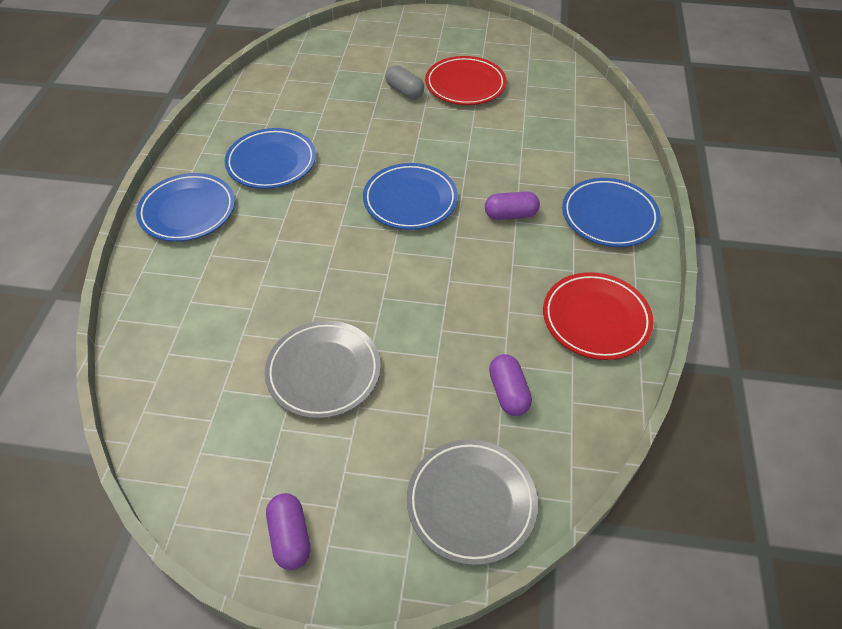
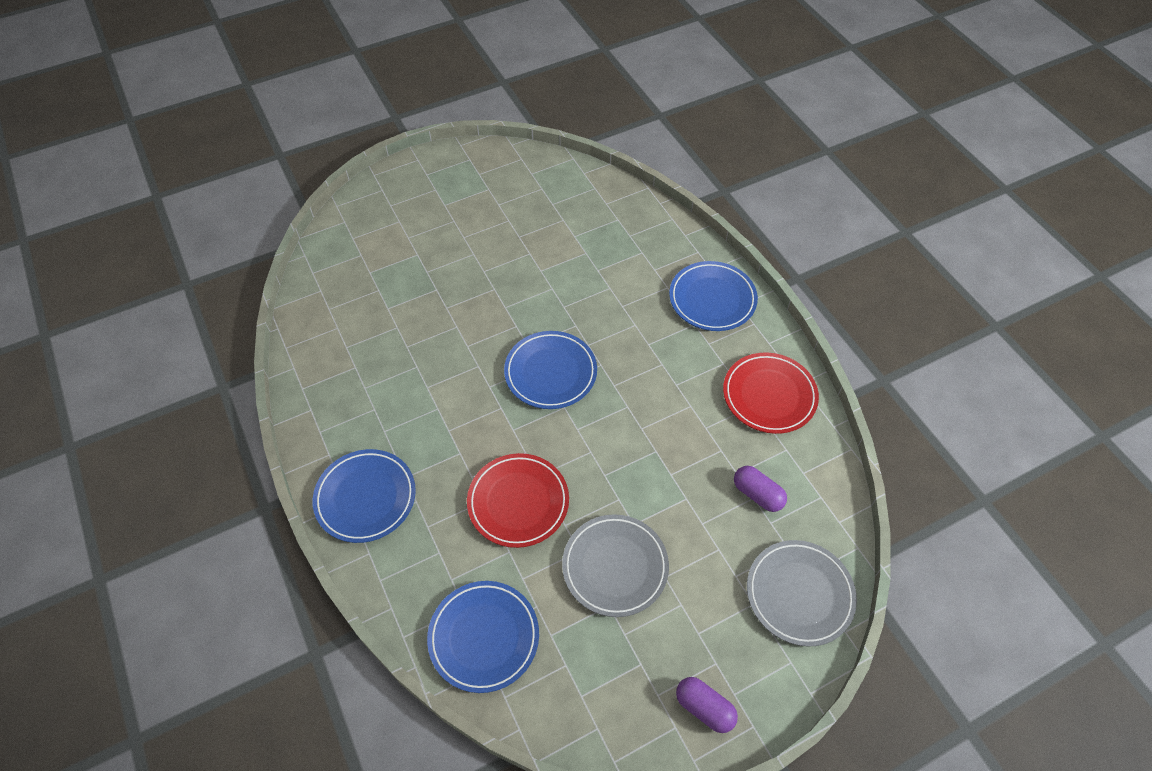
camera: 35 degrees left, 5 degrees up
(271, 162) = (397, 404): blue plate -> blue plate (484, 637)
(404, 91) = (452, 265): grey capsule -> none
(465, 85) = (500, 230): red plate -> red plate (518, 502)
(510, 215) = (640, 340): purple capsule -> none

